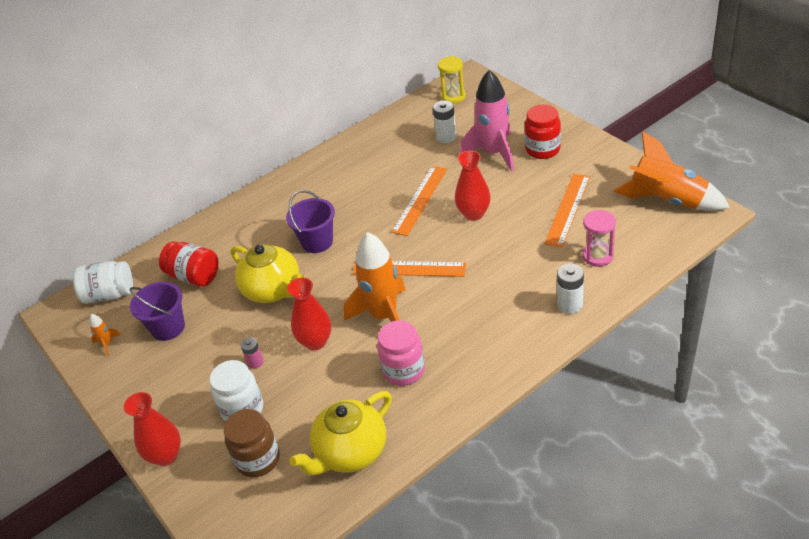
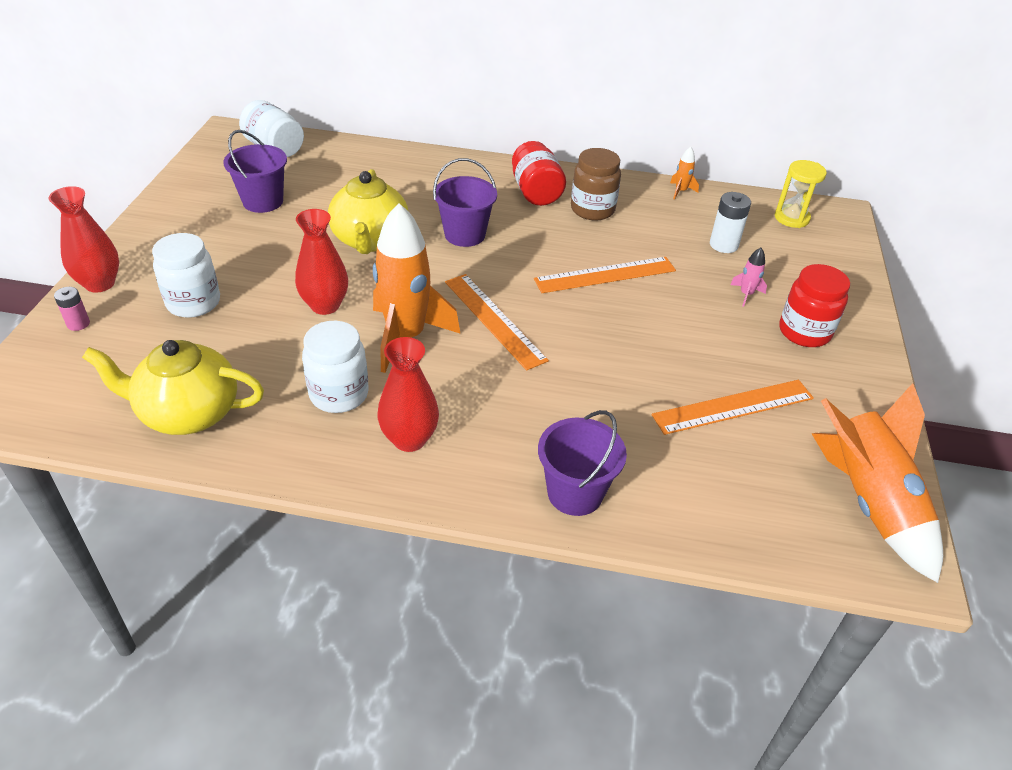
camera: 40 degrees right, 0 degrees up
(107, 344) = (213, 178): orange rocket -> orange rocket (680, 191)
(194, 276) = (342, 183): red jar -> red jar (536, 192)
(255, 362) = (263, 278): pink battery -> pink battery (78, 324)
(258, 459) = (134, 348): brown jar -> brown jar (592, 209)
(403, 370) = (339, 394): pink jar -> white jar
(473, 214) = (632, 328): red vase -> red vase (409, 439)
(494, 153) = (746, 294): pink rocket -> pink rocket, size x0.40
(570, 304) = (575, 493): white battery -> purple bucket
(597, 256) = (686, 478): pink hourglass -> none

